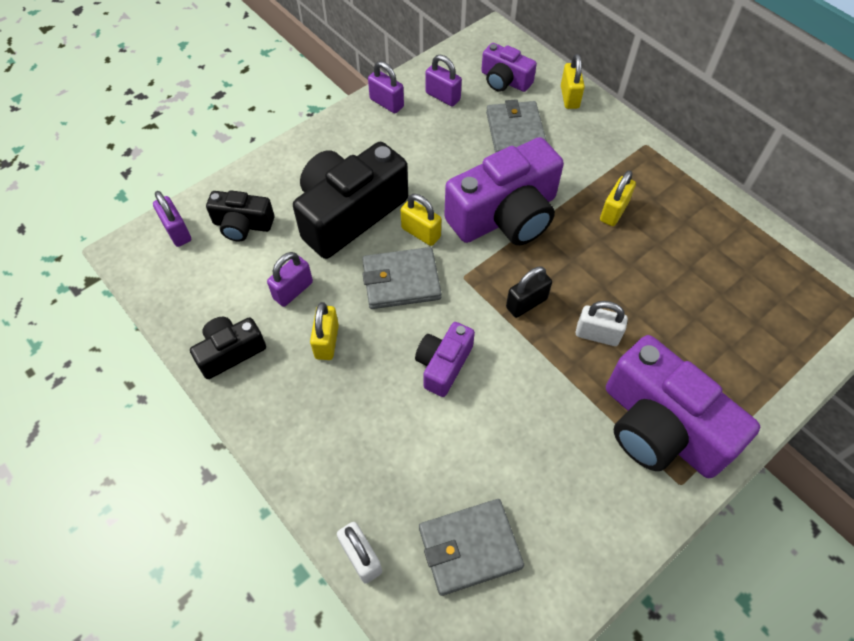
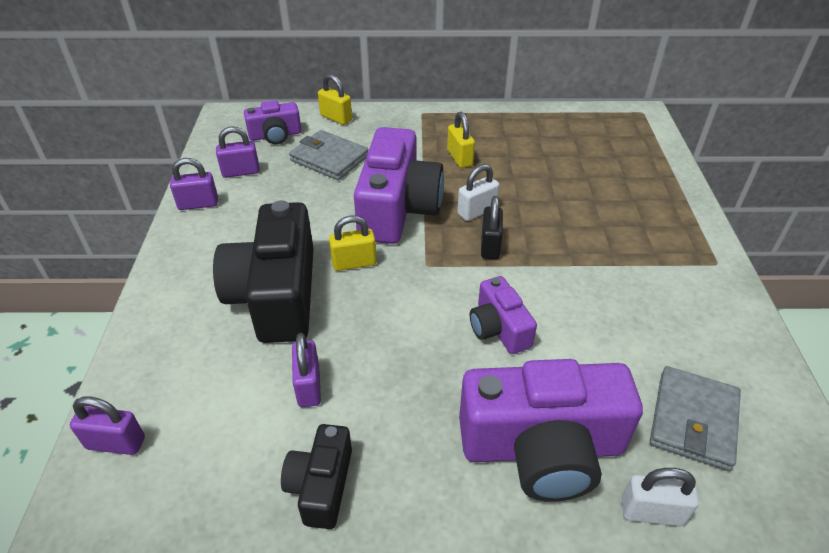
camera: 50 degrees left, 15 degrees down
(242, 225) = (184, 380): black camera -> none
(327, 341) = (393, 395): yellow padlock -> none
(401, 281) = (387, 304): grey wallet -> none
(597, 335) = (555, 228): white padlock -> white padlock (477, 211)
(660, 427) = (662, 244): purple camera -> purple camera (542, 448)

